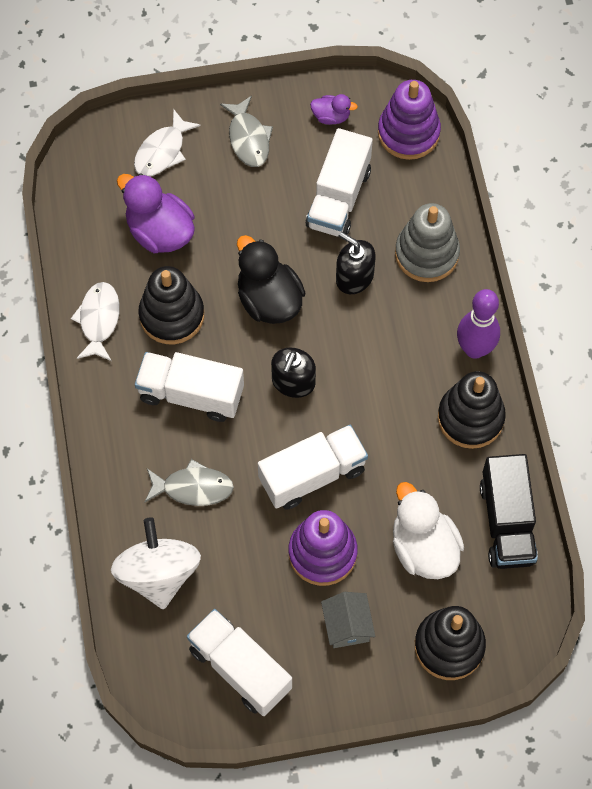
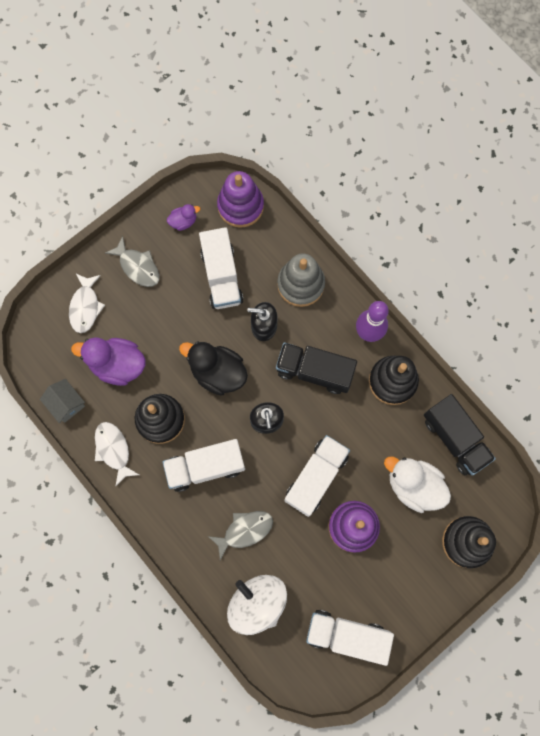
camera: 30 degrees left, 10 degrees up
(347, 625) = (397, 566): grey house -> grey house (66, 404)
(383, 357) = (314, 371): none -> black truck

